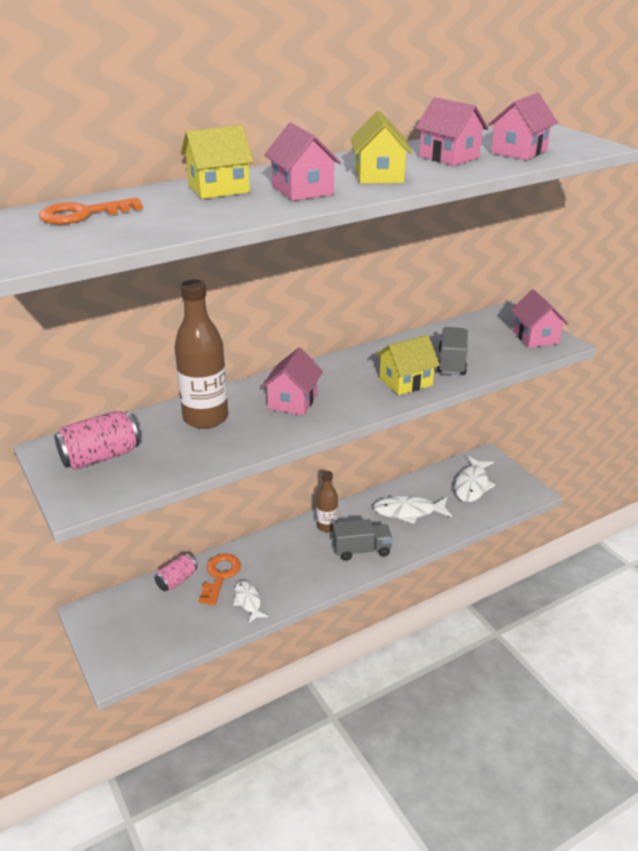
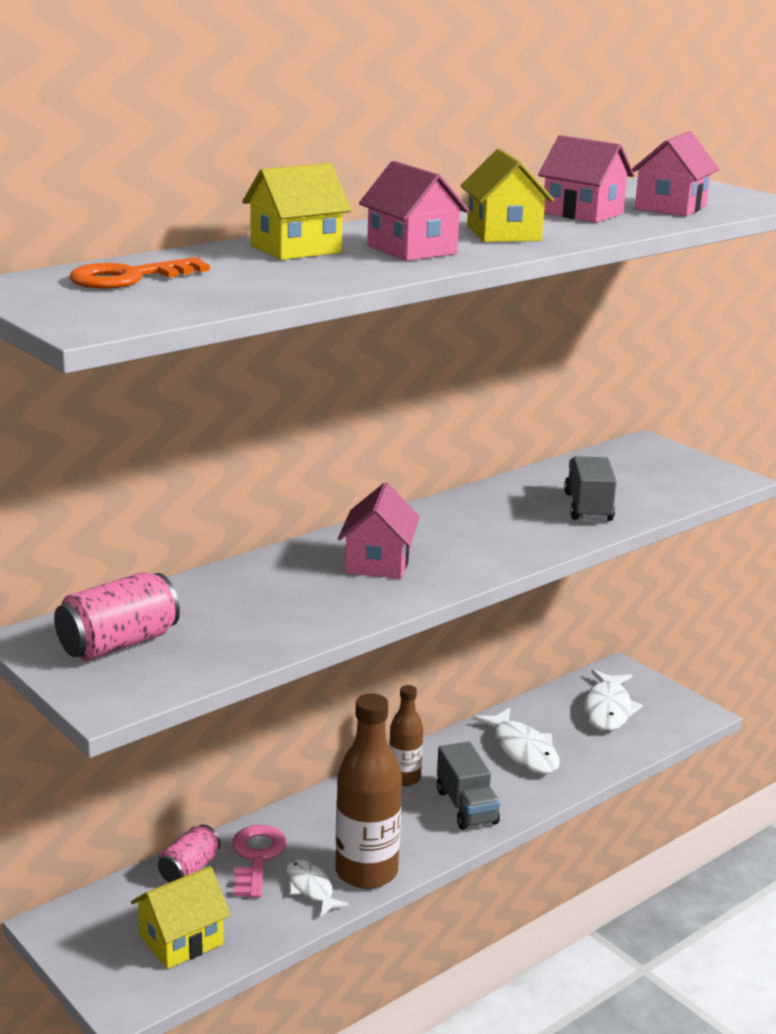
camera: 10 degrees left, 10 degrees down
(205, 418) = (257, 588): brown bottle -> brown bottle (366, 872)
(220, 576) = (257, 857): orange key -> pink key
(361, 550) = (466, 806): grey truck -> grey truck turned 90 degrees clockwise
(405, 382) = (531, 532): yellow house -> yellow house (181, 940)
(408, 511) = (522, 750): white fish -> white fish turned 105 degrees counterclockwise
(535, 337) = (693, 472): pink house -> none

